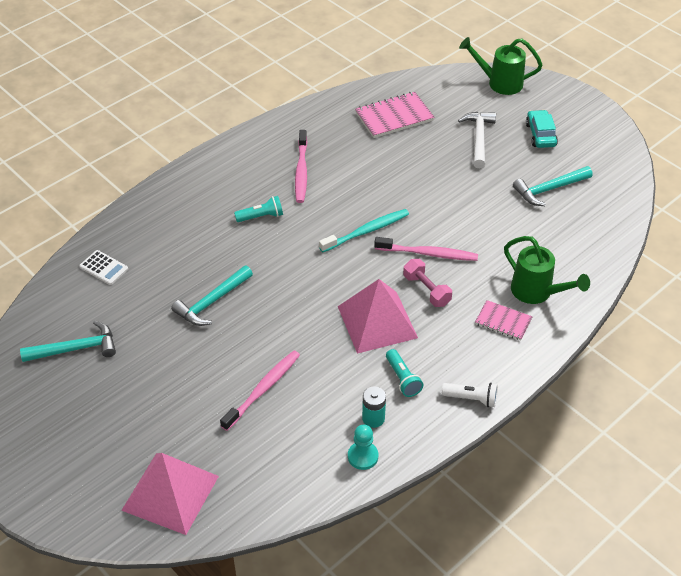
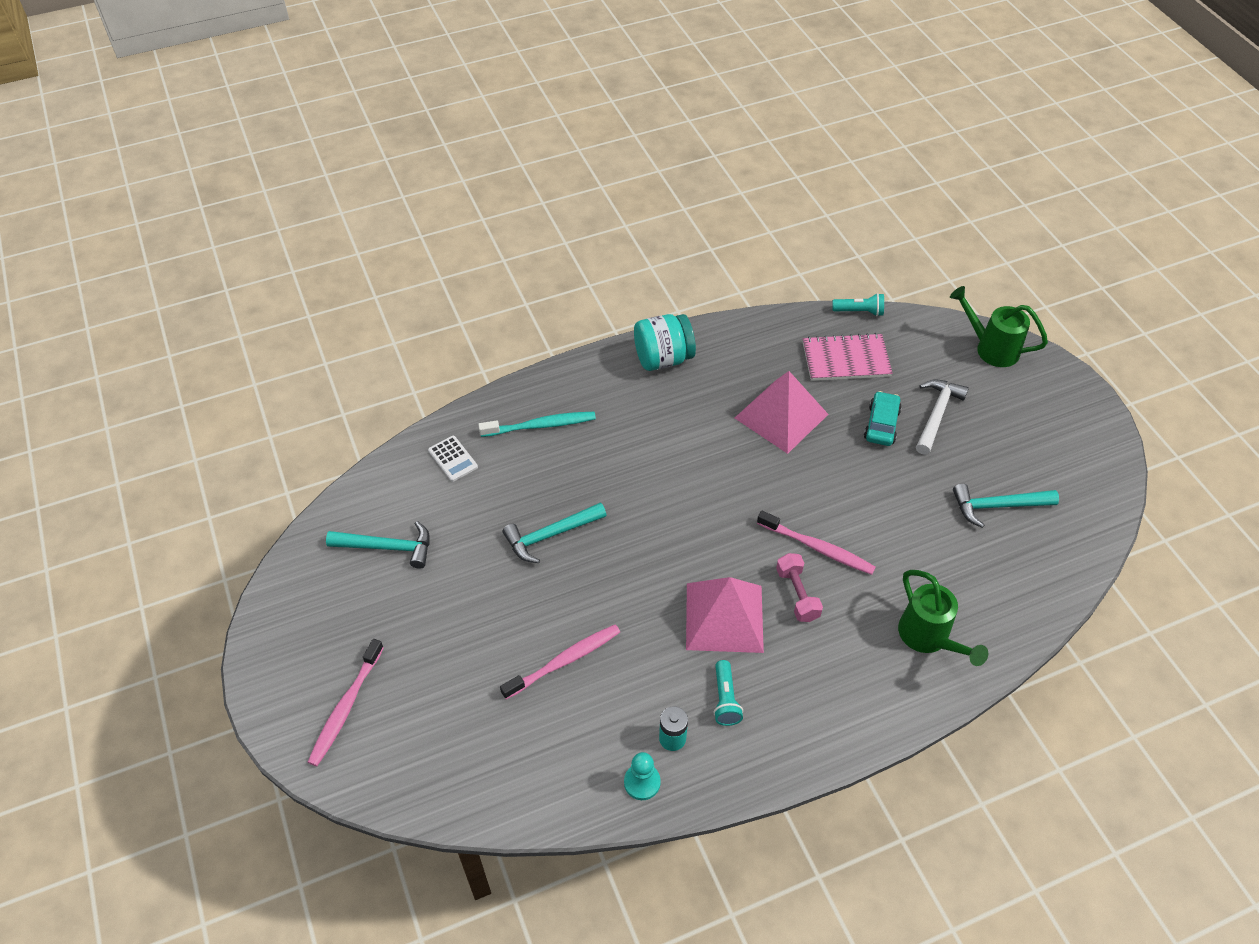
camera: 20 degrees right, 5 degrees up
(170, 493) = (418, 754): pink pyramid -> pink pyramid (781, 416)
(249, 151) = (663, 358): none -> turquoise jar
(261, 216) = (645, 445): turquoise flashlight -> turquoise flashlight (859, 311)
(301, 171) = (712, 400): pink toothbrush -> pink toothbrush (346, 707)
(366, 231) = (756, 498): turquoise toothbrush -> turquoise toothbrush (540, 425)
(471, 399) = (795, 751): white flashlight -> none
(503, 321) = (872, 663): pink notebook -> none
(540, 135) = (1015, 430): turquoise car -> turquoise car (881, 424)

